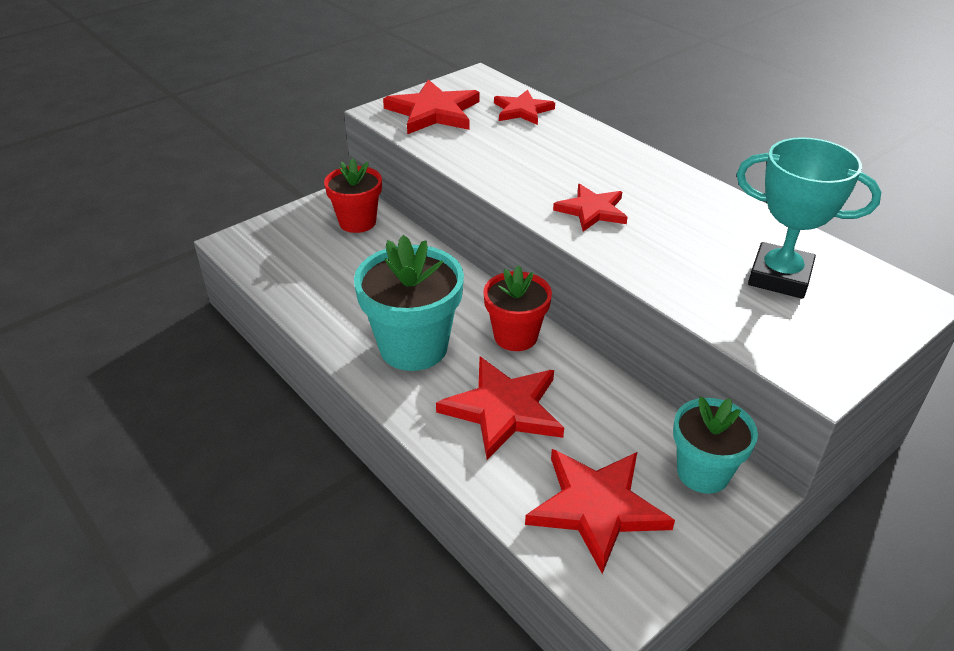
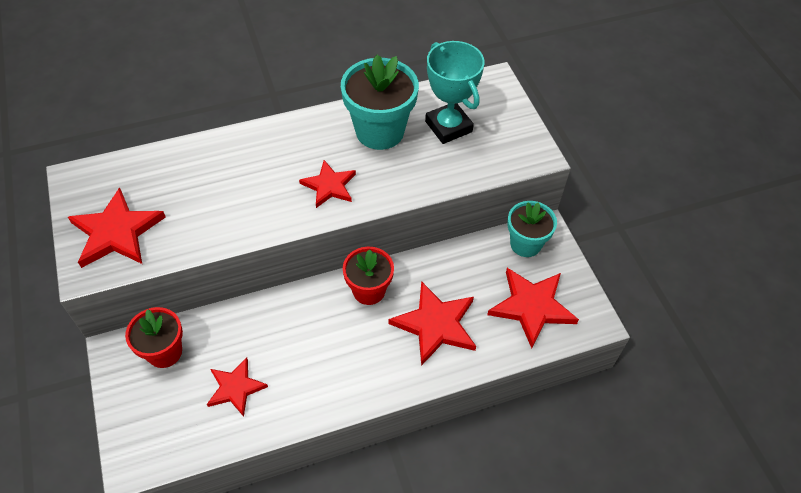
camera: 70 degrees left, 15 degrees up
(413, 347) = (349, 359): turquoise flower pot -> turquoise flower pot (380, 131)
(522, 110) = (159, 170): red star -> red star (235, 388)
(779, 277) = (448, 126): turquoise trophy -> turquoise trophy turned 75 degrees counterclockwise

